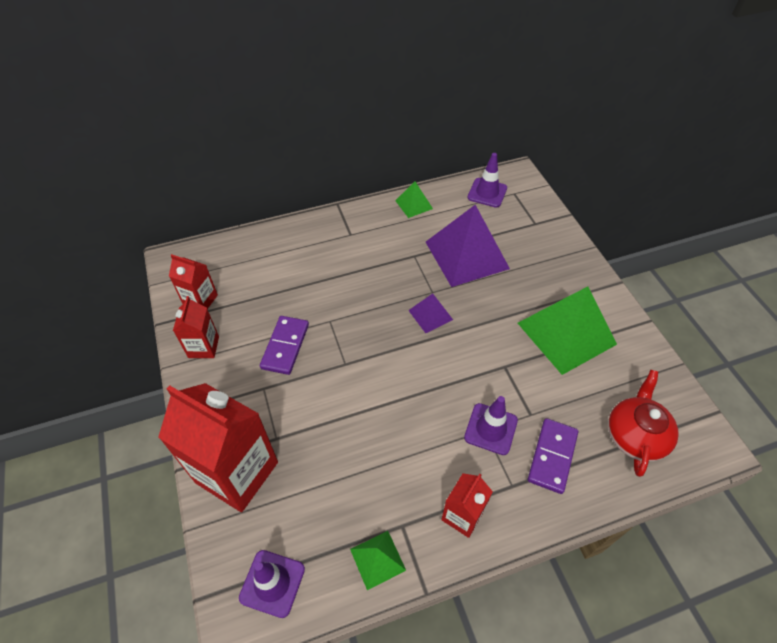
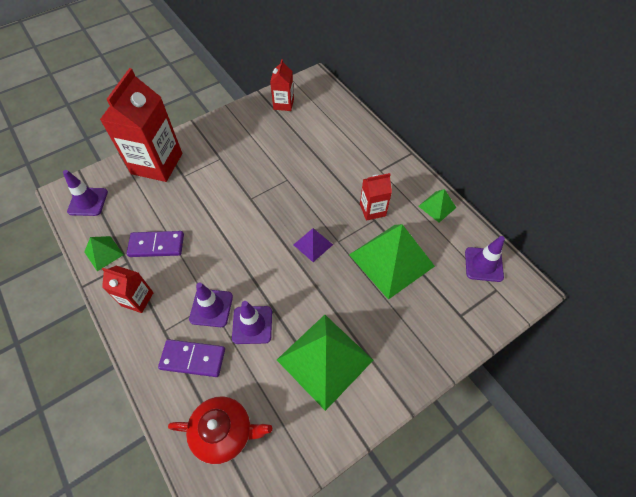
camera: 75 degrees right, 5 degrees up
(203, 347) = (245, 118): red carton -> red carton (372, 210)
(285, 346) = (257, 160): purple domino -> purple domino (156, 245)
(466, 255) = (391, 260): purple pyramid -> green pyramid
(519, 390) = (252, 325): none -> purple traffic cone

